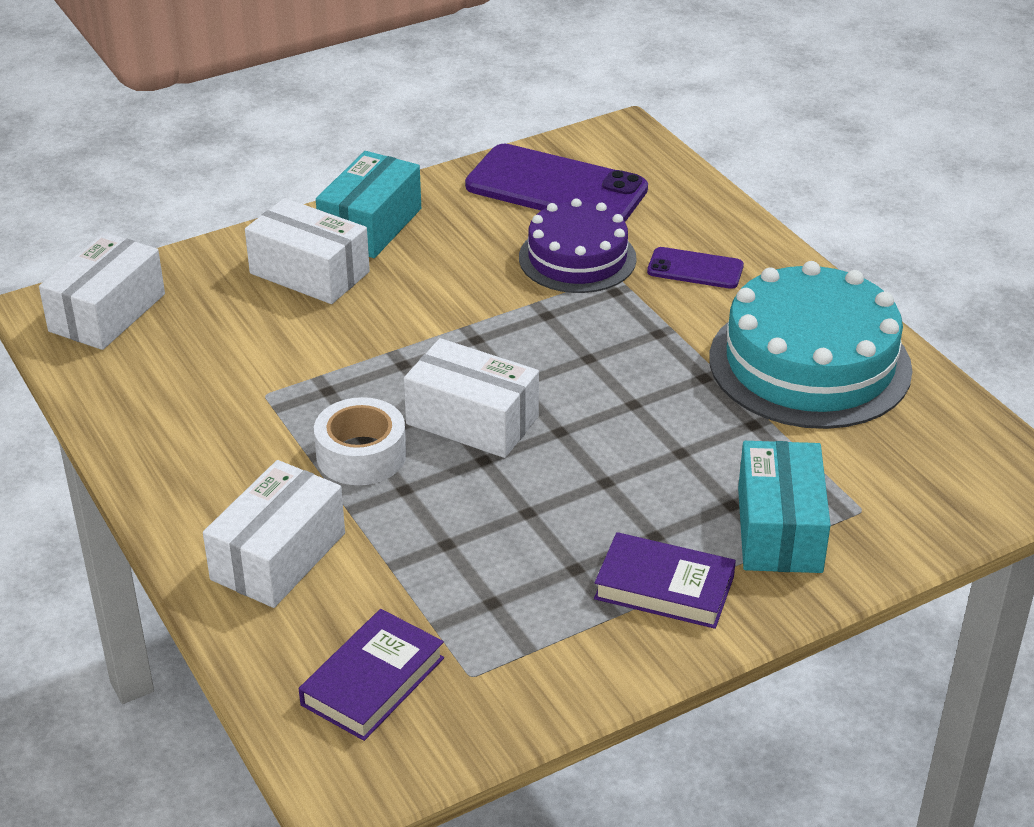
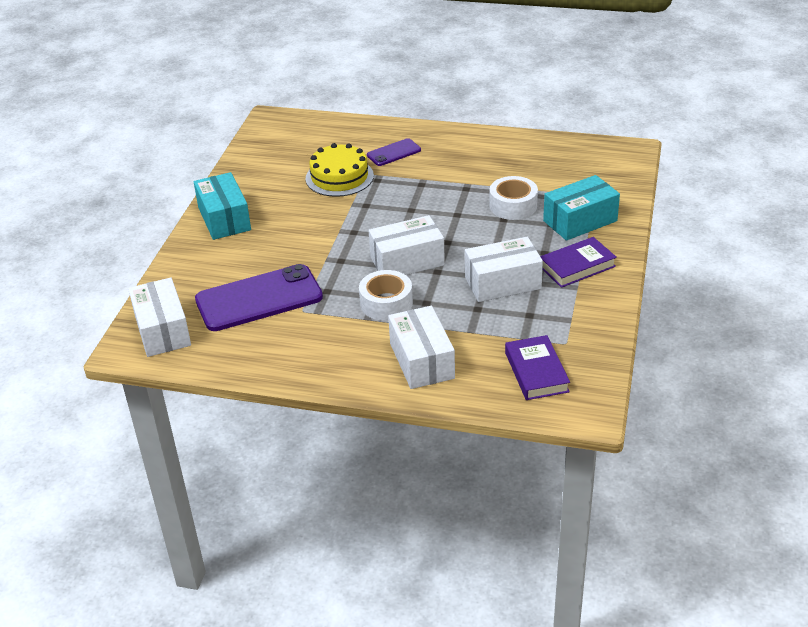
camera: 45 degrees left, 0 degrees up
(309, 272) = (231, 253): white box -> white box (502, 283)
(556, 187) = (281, 156): purple phone -> purple phone (259, 298)
(577, 258) = (339, 177): purple cake -> yellow cake
(725, 443) = (513, 206): none -> white tape
(779, 529) = (580, 221): turquoise box -> turquoise box turned 75 degrees counterclockwise
(809, 363) = (494, 160): turquoise cake -> none

